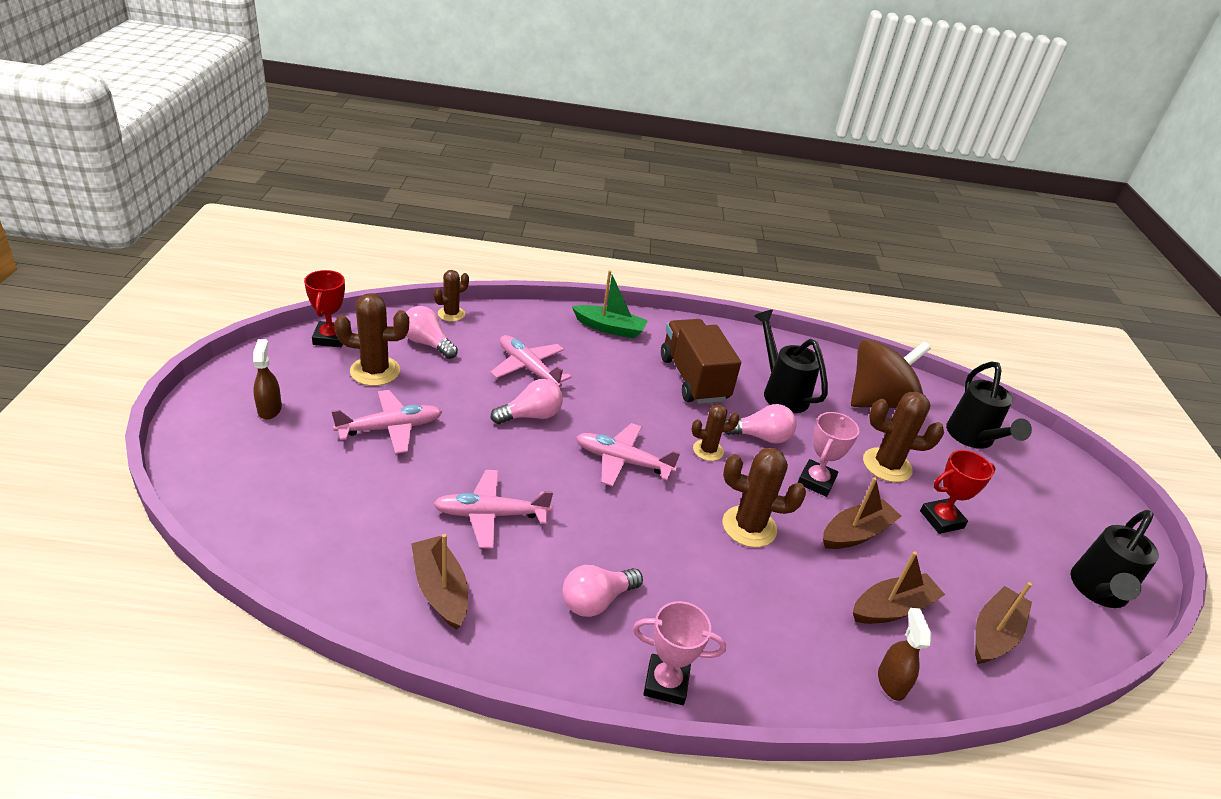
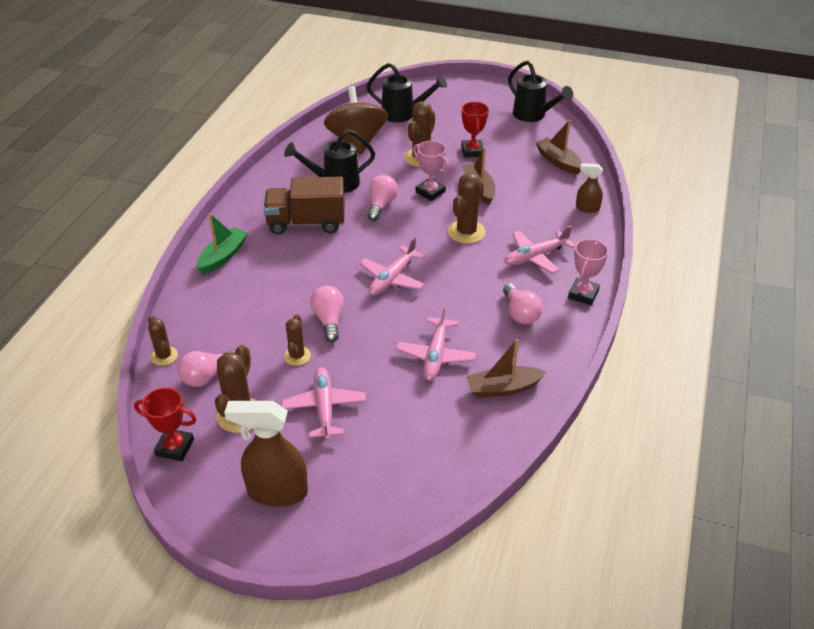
camera: 70 degrees left, 5 degrees up
(269, 409) = (277, 492): brown spray bottle -> brown spray bottle, size x1.86
(528, 369) = (266, 314): pink plane -> pink plane (536, 256)
(708, 450) = (390, 234): brown cactus -> brown cactus (297, 356)
(892, 608) = (537, 192): brown boat -> none

